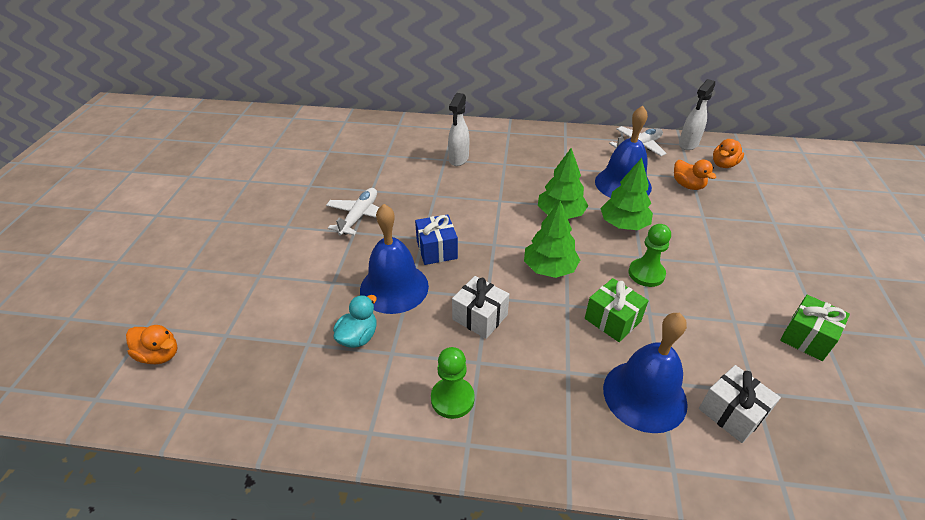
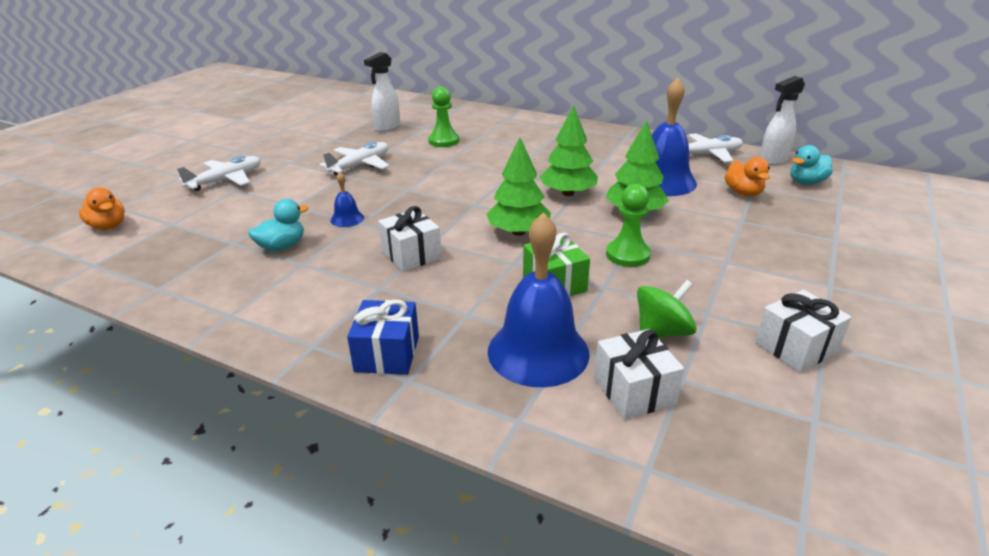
camera: 20 degrees right, 10 degrees down
(240, 264) = (226, 180): none -> white plane
(394, 287) = (347, 219): blue bell -> blue bell, size x0.45
(436, 250) = (413, 199): blue gift -> blue gift (387, 354)
(452, 399) = (329, 308): green pawn -> green pawn (443, 141)
(458, 159) = (494, 139): white spray bottle -> white spray bottle (387, 127)
(716, 349) = (662, 332): none -> green spinning top
(723, 164) = (806, 182): orange duck -> turquoise duck
(807, 337) = (795, 347): green gift -> white gift

